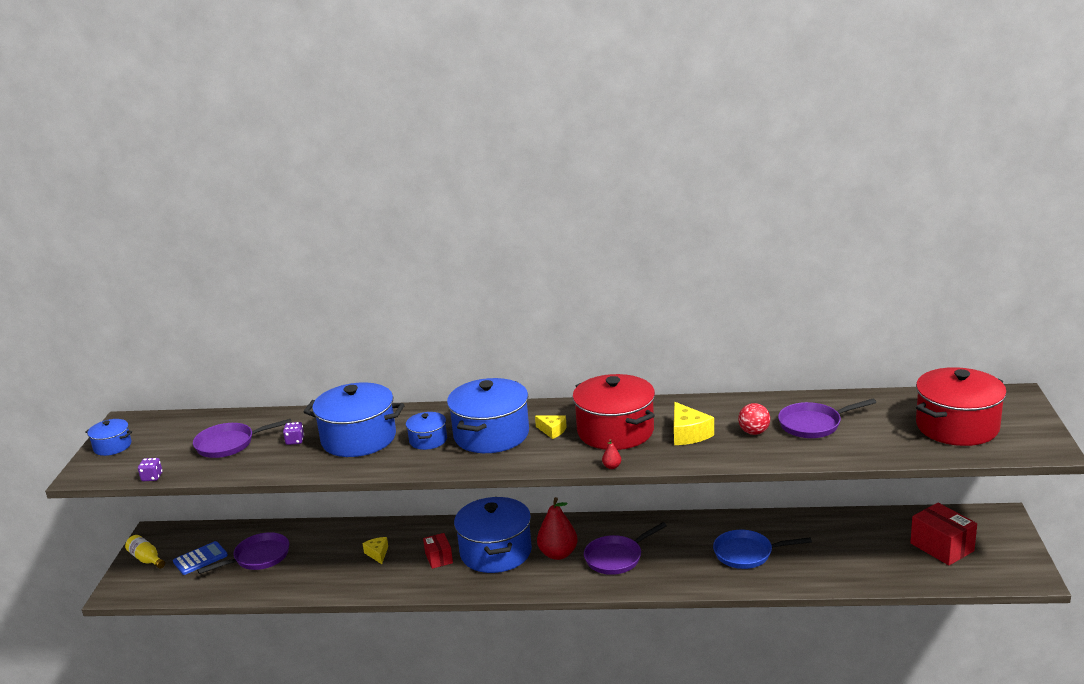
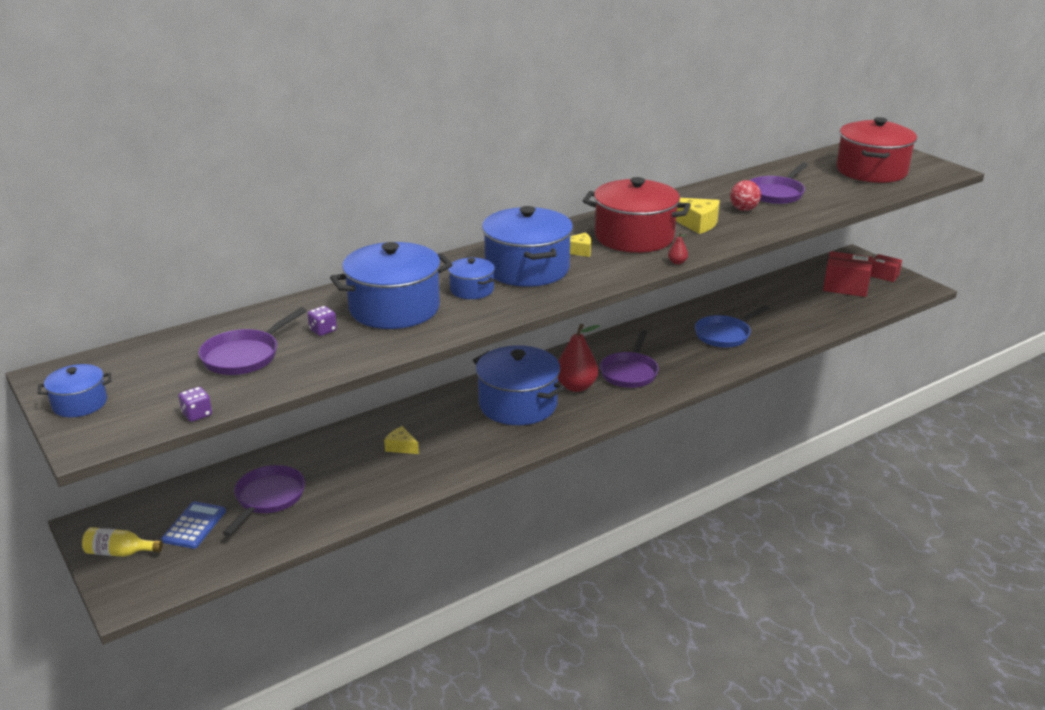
camera: 40 degrees left, 5 degrees up
(439, 558) = (470, 428): red box -> red box (884, 275)

